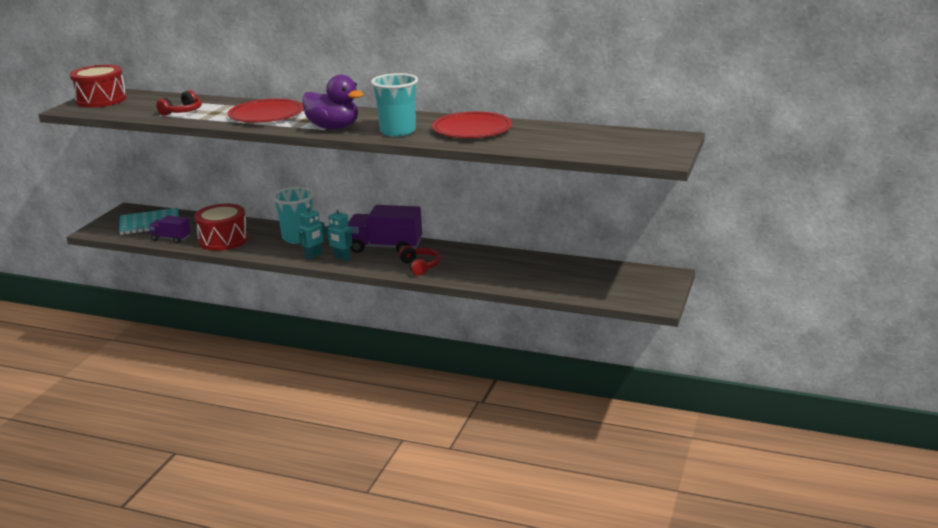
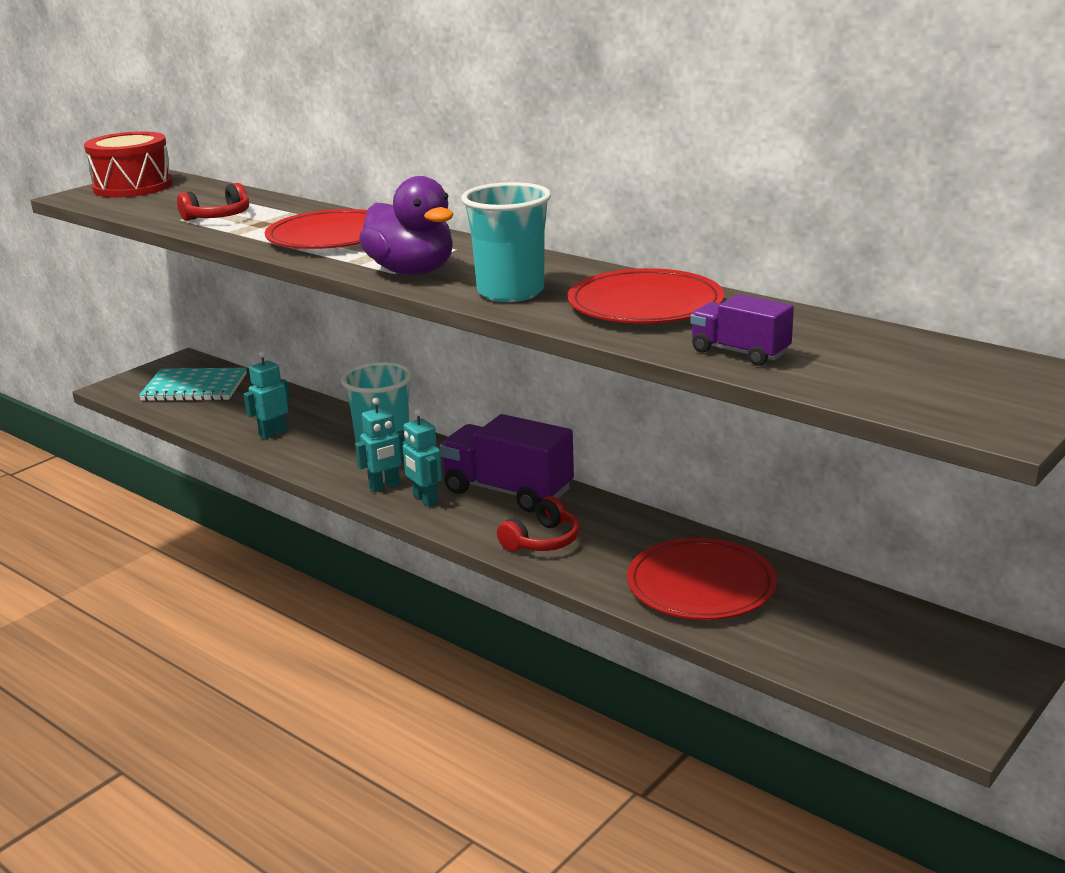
camera: 20 degrees right, 0 degrees up
(171, 238) = (202, 418): purple truck -> purple truck (739, 352)
(223, 240) = (273, 433): red drum -> turquoise robot
(420, 266) = (542, 541): red headphones -> red headphones turned 45 degrees clockwise
(513, 272) = (701, 585): none -> red plate

